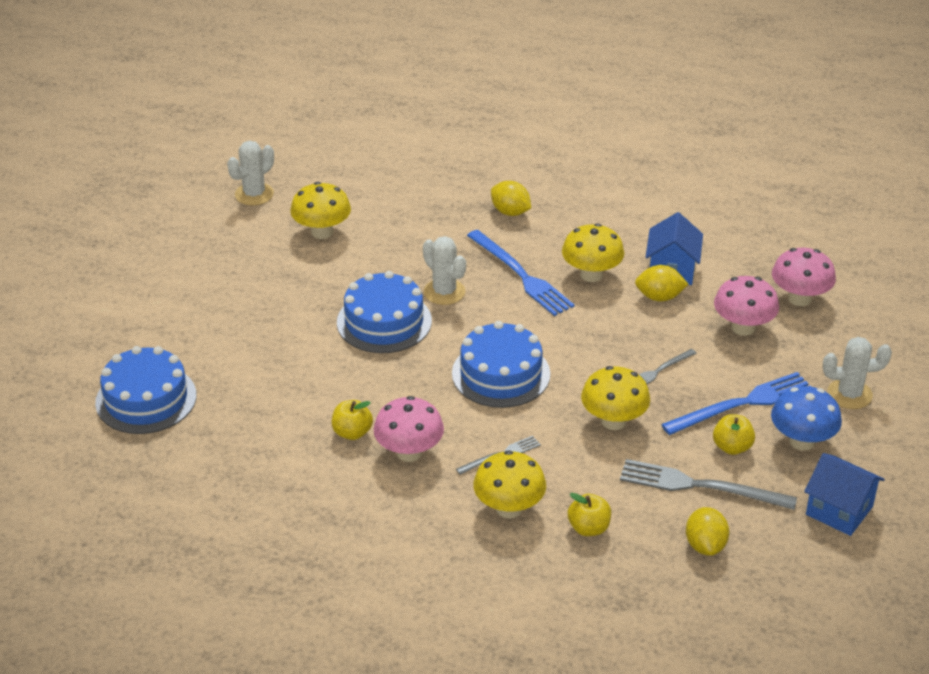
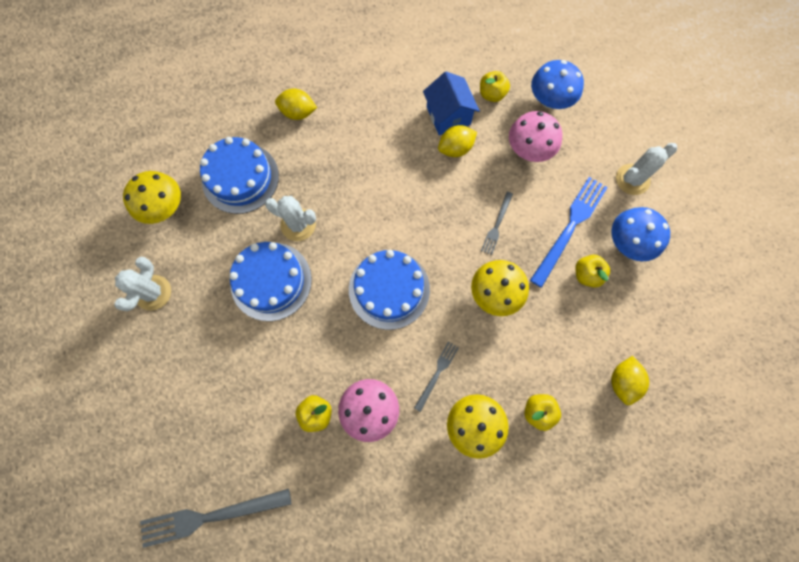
camera: 30 degrees left, 35 degrees up
(146, 399) = (132, 470): blue cake -> blue cake (240, 178)
(254, 194) = (84, 193): white cactus -> white cactus (153, 292)
(521, 275) = (345, 177): blue fork -> none
(591, 275) = (395, 150): yellow mushroom -> none
(700, 486) = (587, 325): grey fork -> grey fork (210, 516)
(705, 545) = (622, 381): yellow lemon -> yellow lemon turned 45 degrees clockwise
(735, 271) = (492, 94): none -> yellow apple
(799, 298) = (549, 100): pink mushroom -> blue mushroom
(839, 510) = (686, 296): blue house -> none

